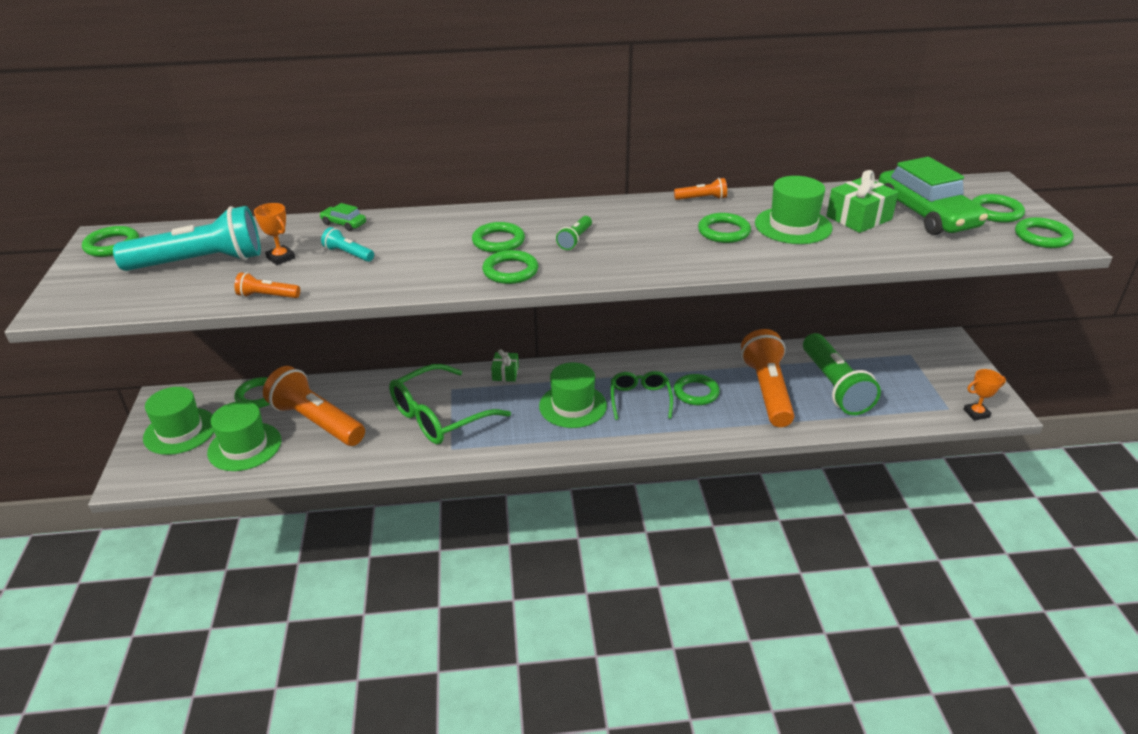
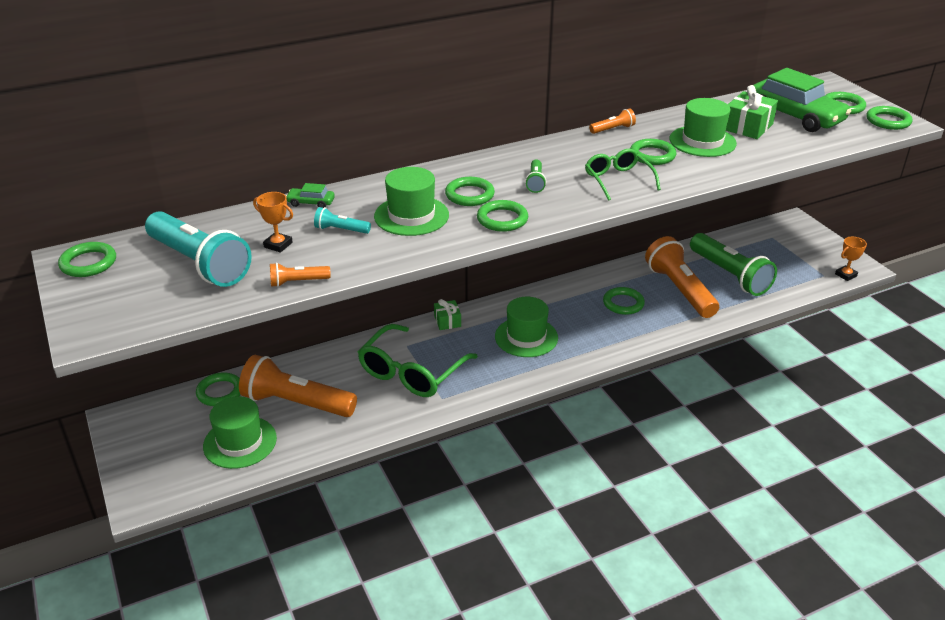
camera: 20 degrees left, 0 degrees up
(180, 431) = (161, 443): green hat -> green hat (411, 216)
(200, 262) = (199, 263): turquoise flashlight -> turquoise flashlight turned 75 degrees clockwise
(640, 399) = (580, 319): green glasses -> green glasses (618, 180)

